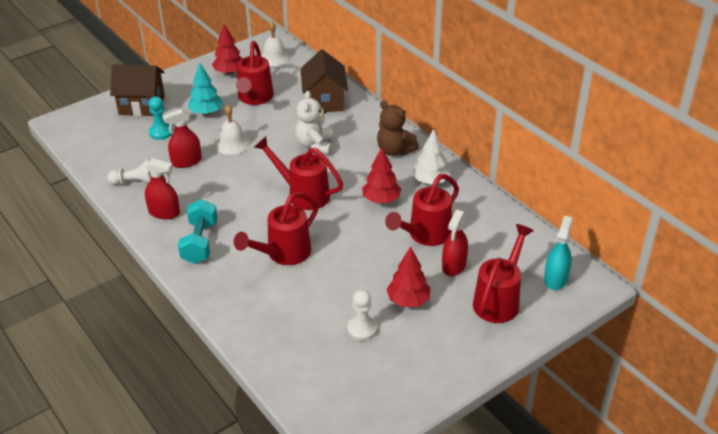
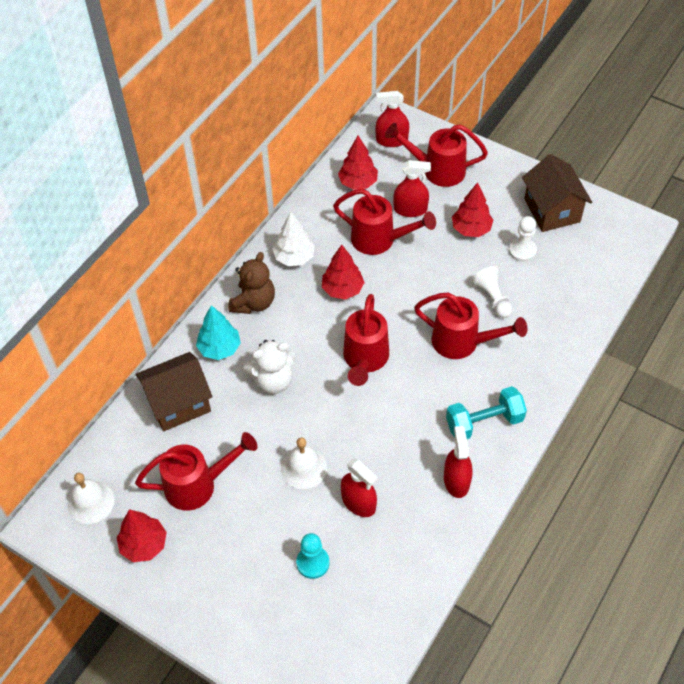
camera: 110 degrees left, 15 degrees up
(135, 182) = (420, 540): white pawn -> white pawn (492, 298)
(142, 105) = (262, 621): brown house -> brown house (552, 210)
(206, 112) = (249, 529): turquoise tree -> turquoise tree (219, 348)
(504, 240) = (358, 183): none -> red tree
(555, 279) = (391, 140): turquoise spray bottle -> red spray bottle

